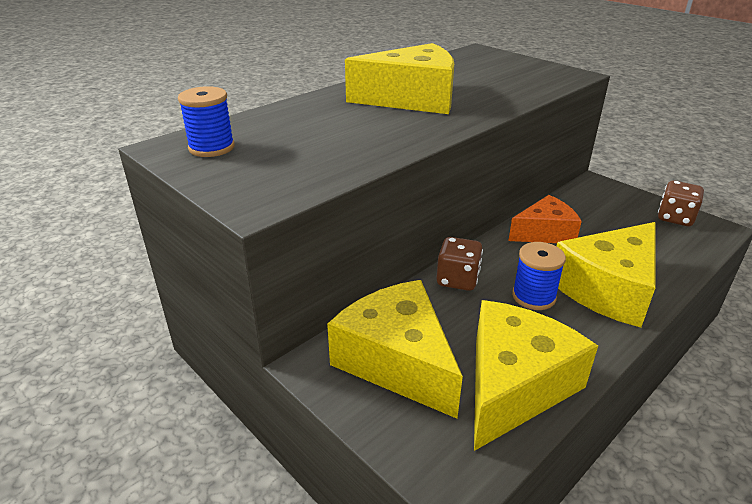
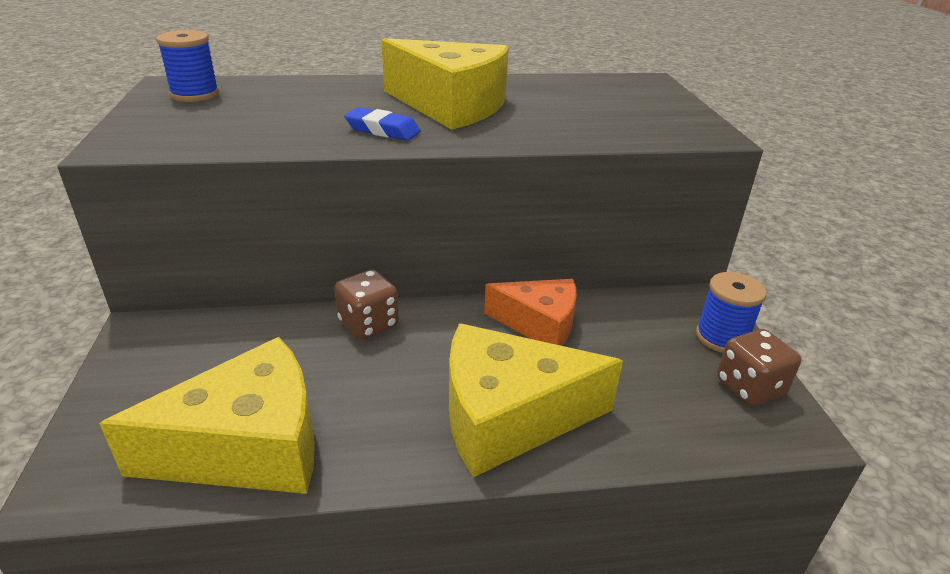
camera: 35 degrees right, 0 degrees up
(397, 361) = (198, 364): yellow cheese -> none
(411, 128) = (383, 130): none -> blue eraser
(533, 296) = (412, 379): blue spool -> blue spool (721, 337)

